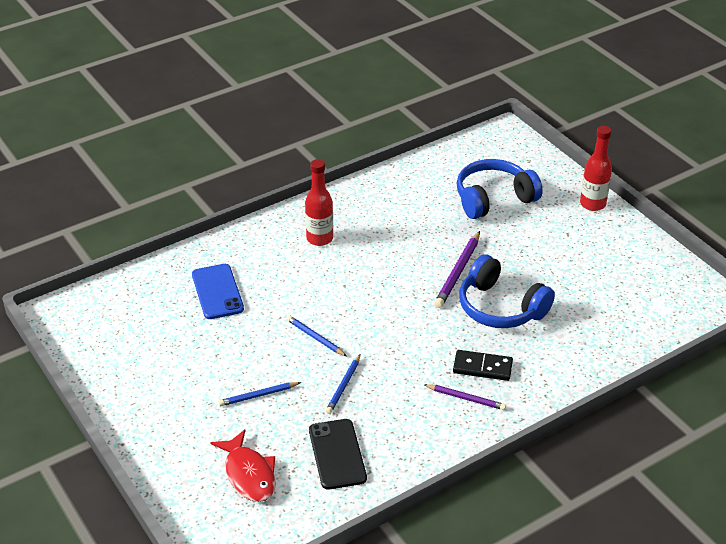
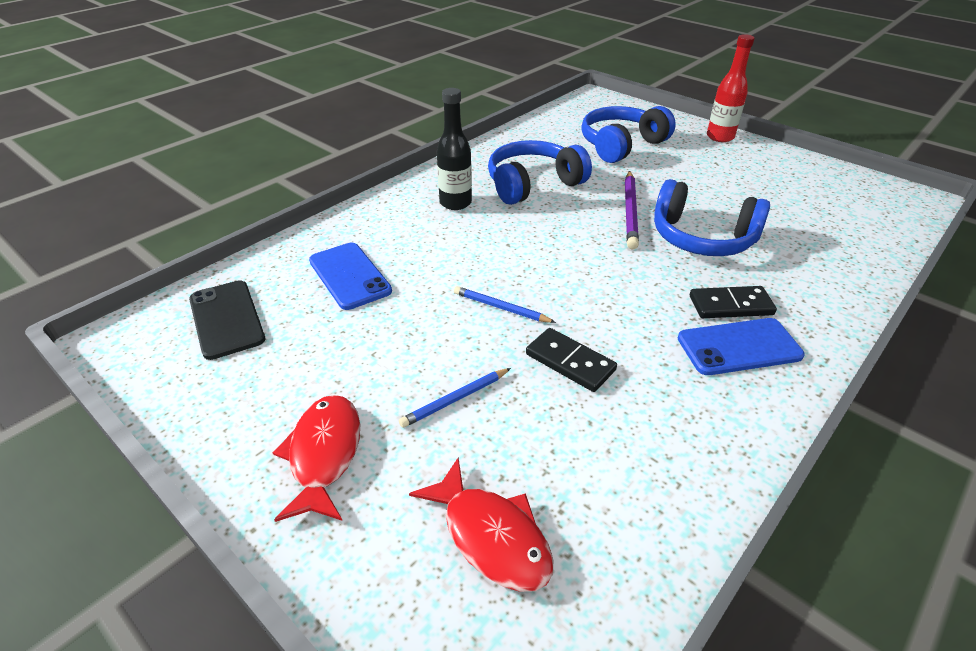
camera: 15 degrees left, 0 degrees up
(169, 412) = (324, 455): none -> red fish
(319, 238) = (455, 203): red bottle -> black bottle
(337, 454) = (615, 466): black phone -> black phone (227, 319)
(343, 386) = (570, 362): blue pencil -> black domino
(392, 230) = (533, 184): none -> blue headphones
(466, 398) = (739, 347): purple pencil -> blue phone

